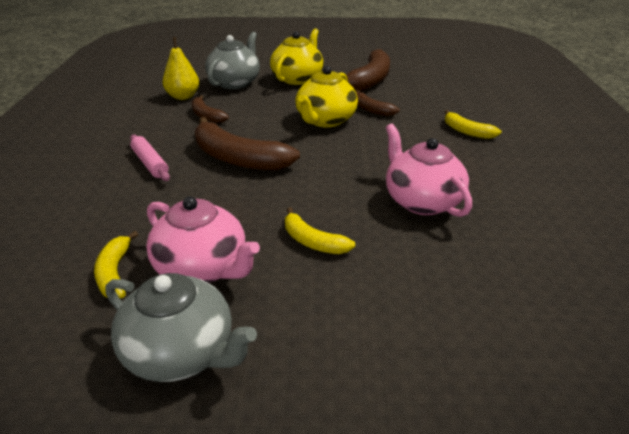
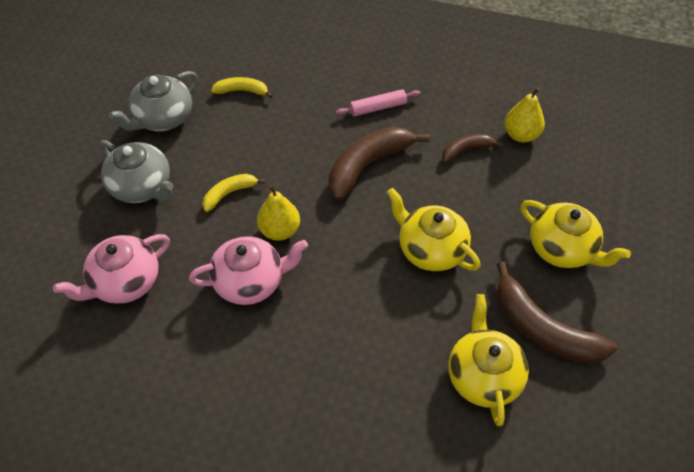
camera: 105 degrees right, 20 degrees up
(203, 268) = (228, 131): pink teapot -> pink teapot (125, 282)
(235, 83) = (556, 183): grey teapot -> grey teapot (142, 187)
(347, 195) = (279, 230): none -> yellow pear
(371, 110) = (449, 302): brown banana -> none
(421, 95) = (483, 376): none -> yellow teapot
(466, 131) = (366, 382): yellow banana -> none

